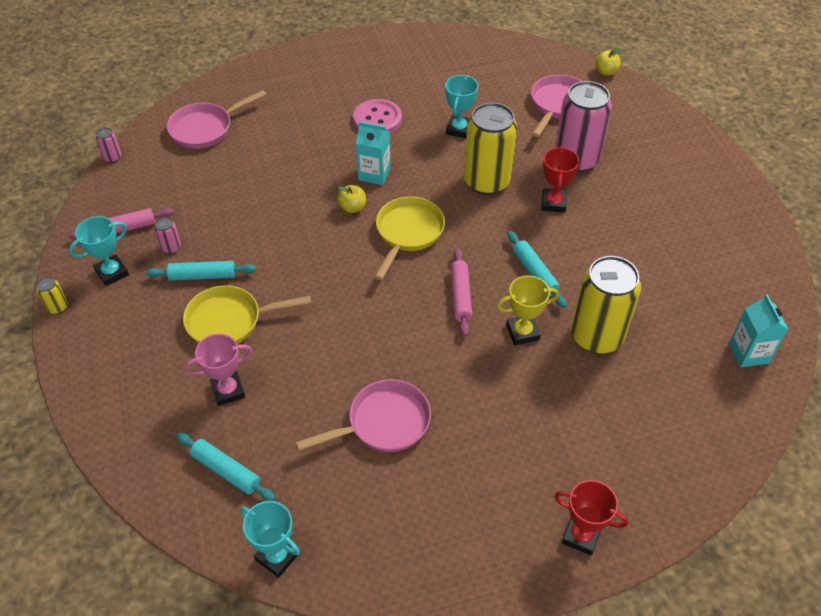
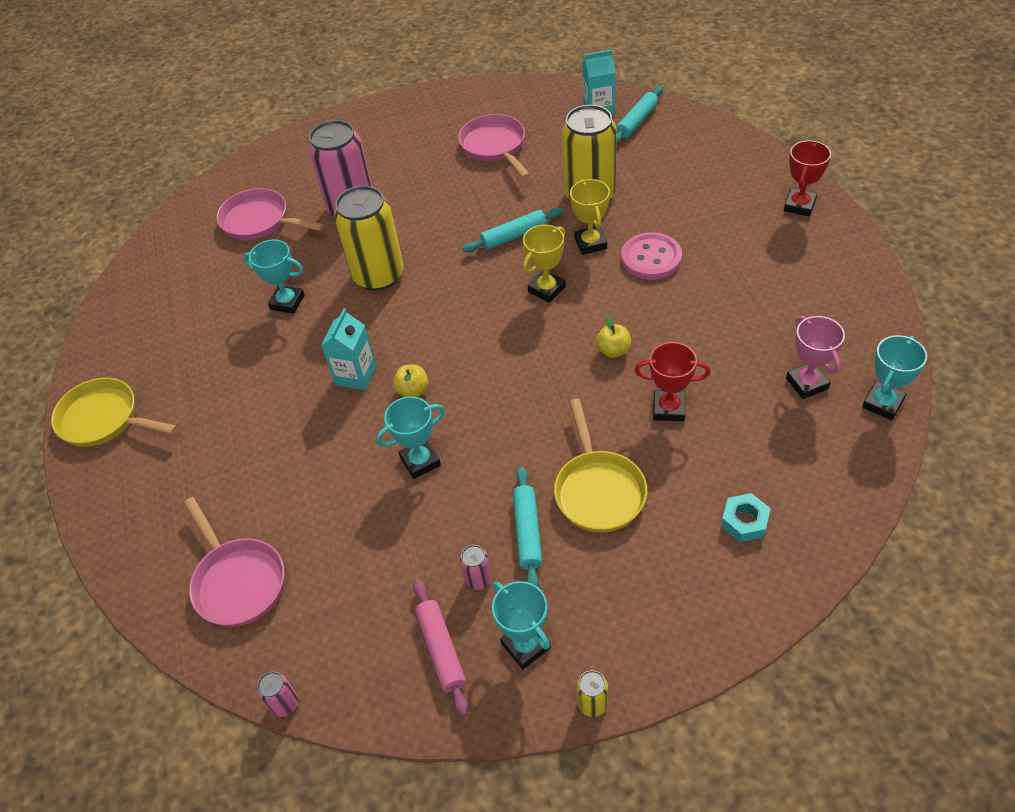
camera: 85 degrees left, 0 degrees up
(175, 417) = (744, 521): none -> turquoise nut
(226, 471) = (800, 460): turquoise rolling pin -> turquoise rolling pin (637, 121)
(228, 390) = (698, 475): pink trophy -> pink trophy (807, 383)
(282, 214) = (420, 461): none -> turquoise trophy
(377, 119) = (254, 381): pink button -> pink button (651, 258)
(383, 423) = (714, 337): pink pan -> pink pan (495, 147)
(408, 233) = (456, 337): yellow pan -> yellow pan (104, 419)
(460, 296) = (546, 289): pink rolling pin -> yellow trophy
(553, 203) = (415, 224): red trophy -> red trophy (669, 408)
(606, 72) = (211, 185): yellow apple -> yellow apple (613, 351)

